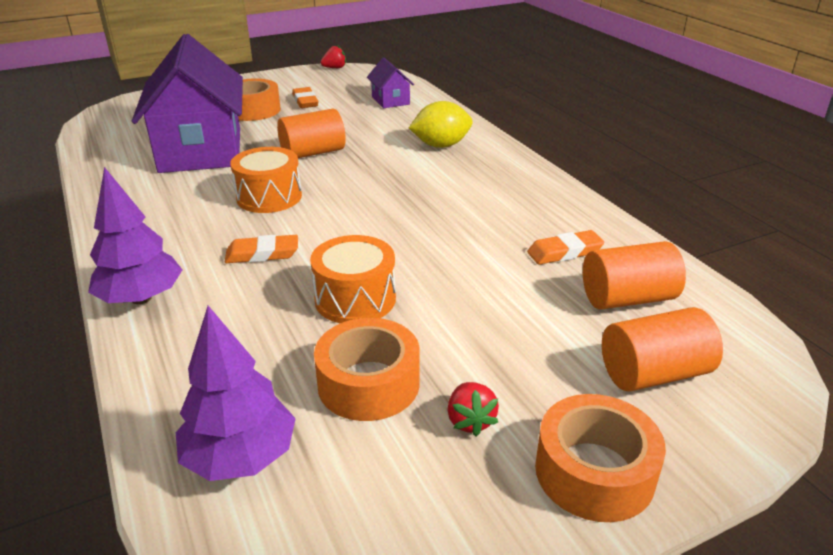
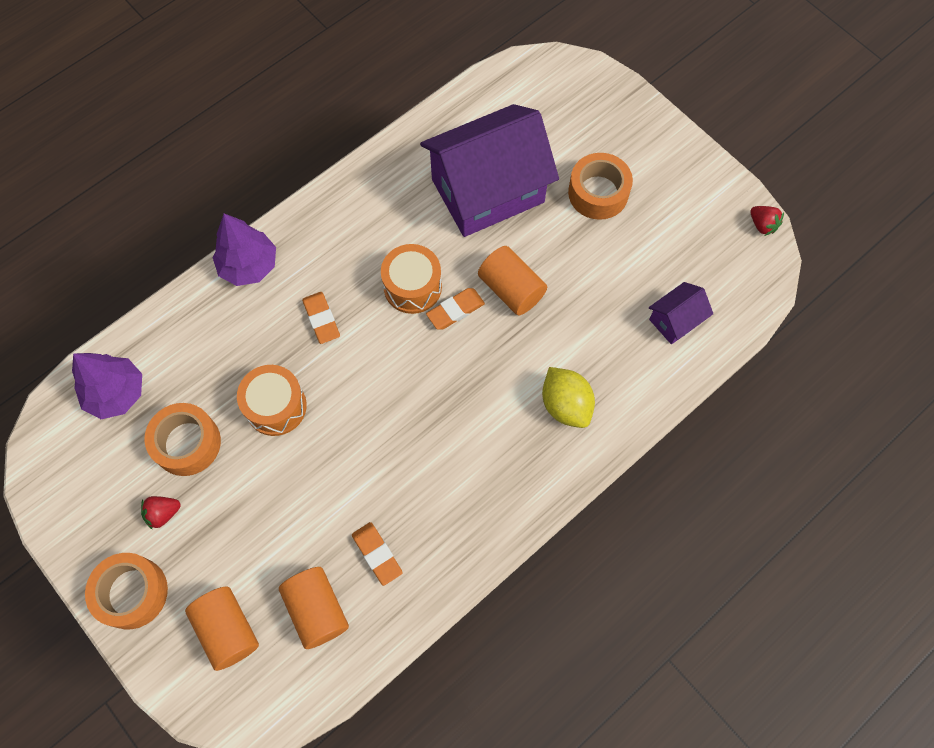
camera: 75 degrees right, 35 degrees up
(305, 101) = (641, 233): orange eraser -> orange eraser (455, 310)

